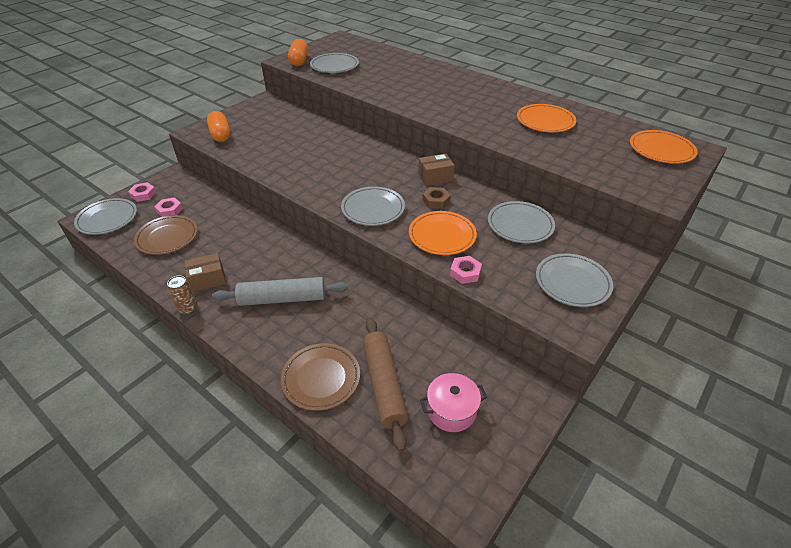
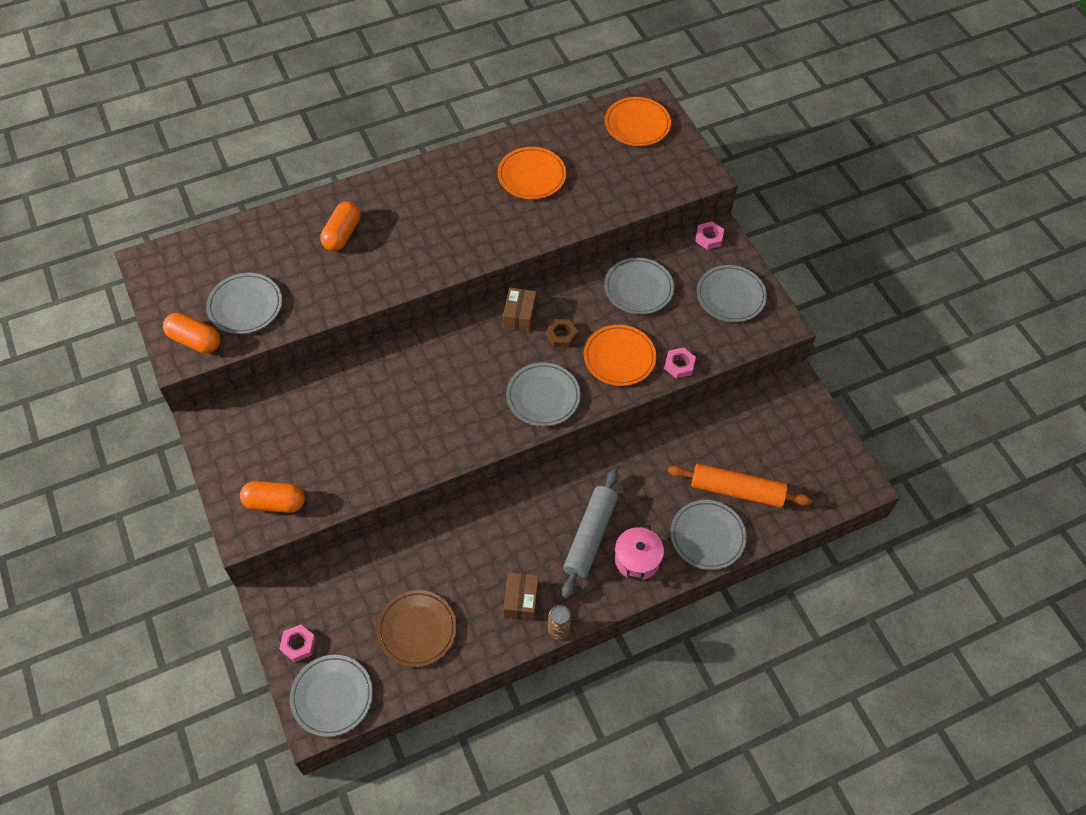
camera: 65 degrees left, 15 degrees up
(169, 210) = (357, 617): pink nut -> pink nut (709, 238)
(321, 378) = (707, 536): brown plate -> grey plate
(384, 385) = (736, 491): brown rolling pin -> orange rolling pin
(415, 76) = (342, 234): none -> orange capsule
(451, 410) = (783, 454): pink pot -> pink pot (637, 559)

